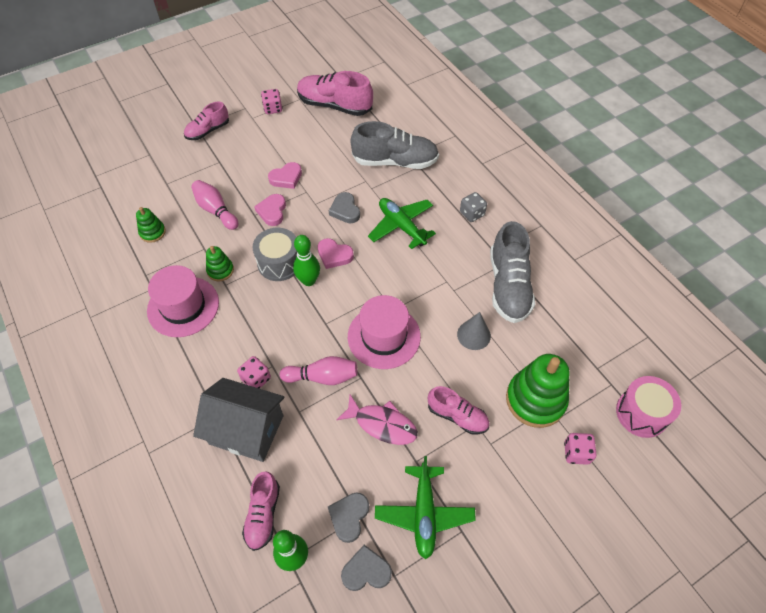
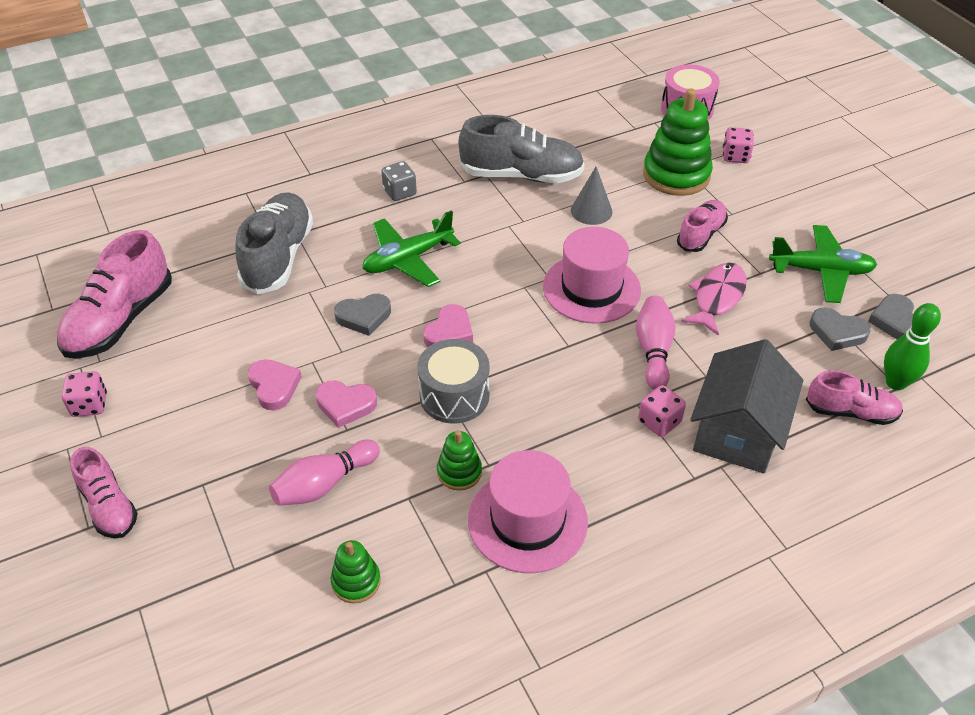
camera: 85 degrees left, 10 degrees down
(308, 281) = (492, 362): green bowling pin -> none

